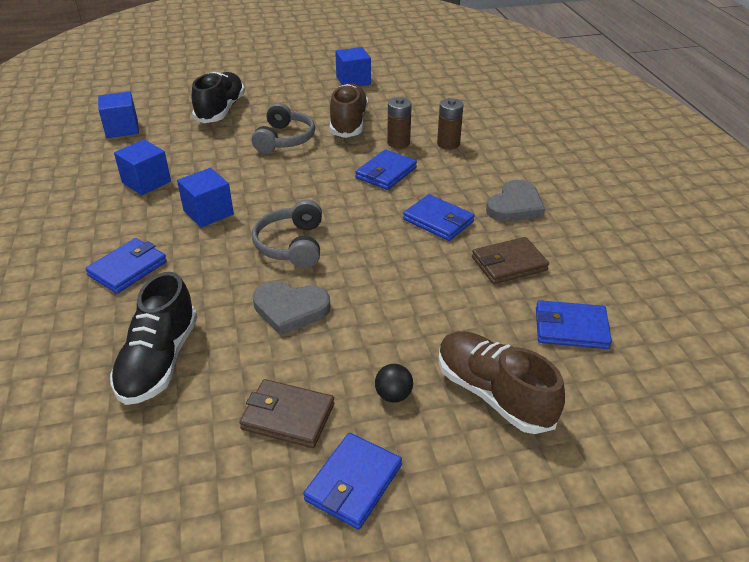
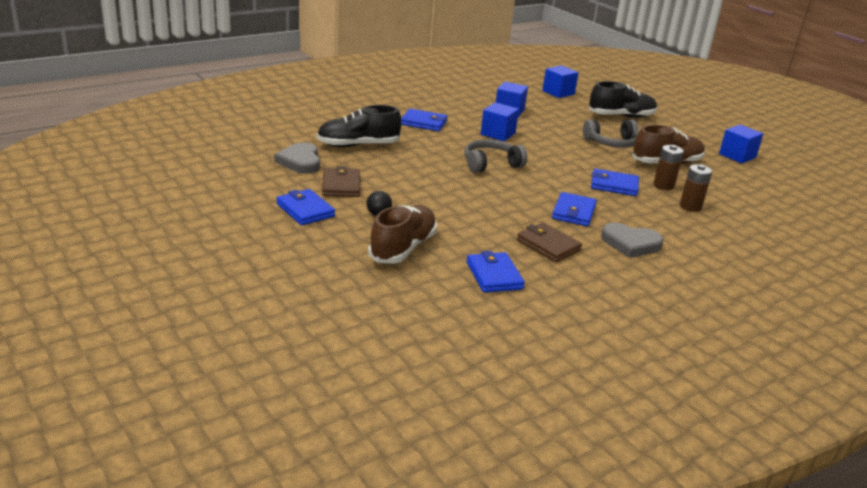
camera: 65 degrees right, 10 degrees down
(290, 309) = (428, 173): grey heart -> grey heart (300, 161)
(353, 483) = (305, 210): blue wallet -> blue wallet turned 45 degrees clockwise

